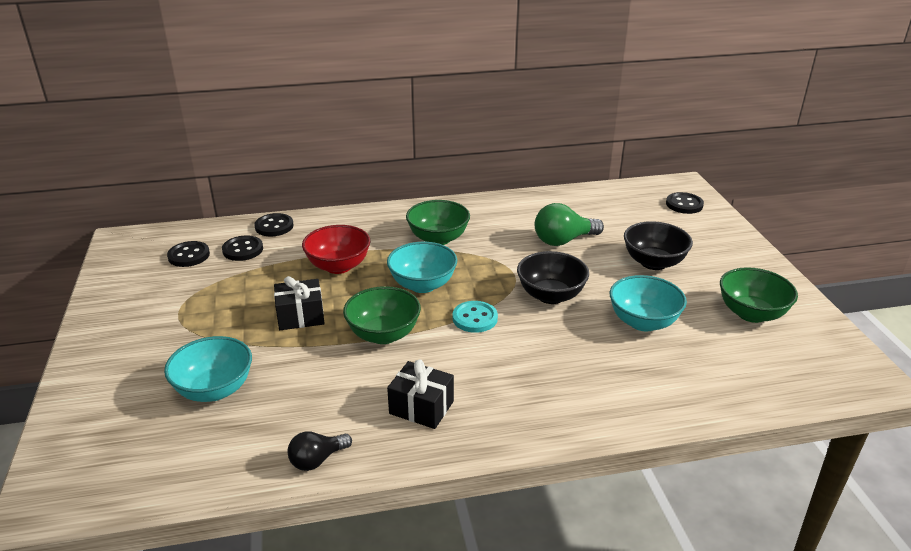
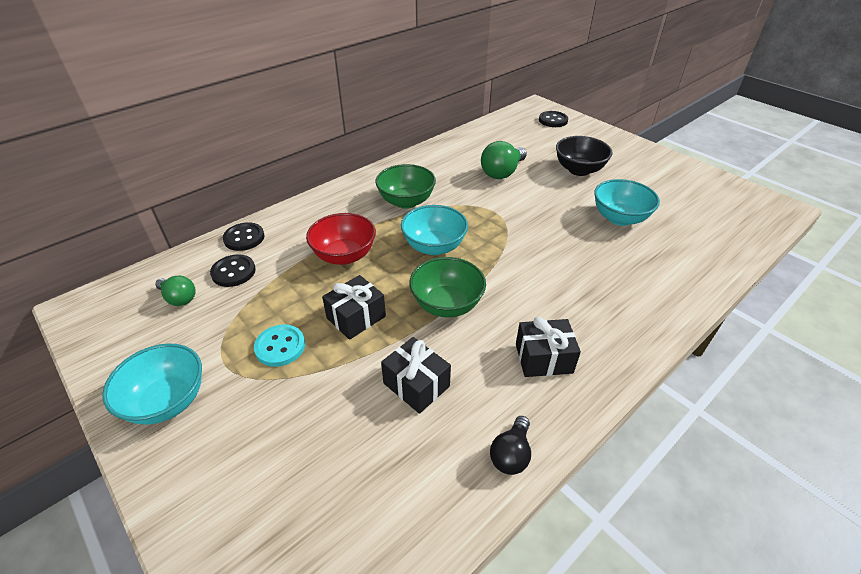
camera: 30 degrees left, 10 degrees up
(189, 255) = (179, 298): black button -> green light bulb
(214, 390) = (344, 431): turquoise bowl -> turquoise bowl (167, 401)
(296, 382) = (416, 385): none -> black gift
(475, 318) = (504, 260): turquoise button -> turquoise button (280, 347)
(550, 295) = (538, 220): black bowl -> none
(751, 313) = (674, 187): green bowl -> none

